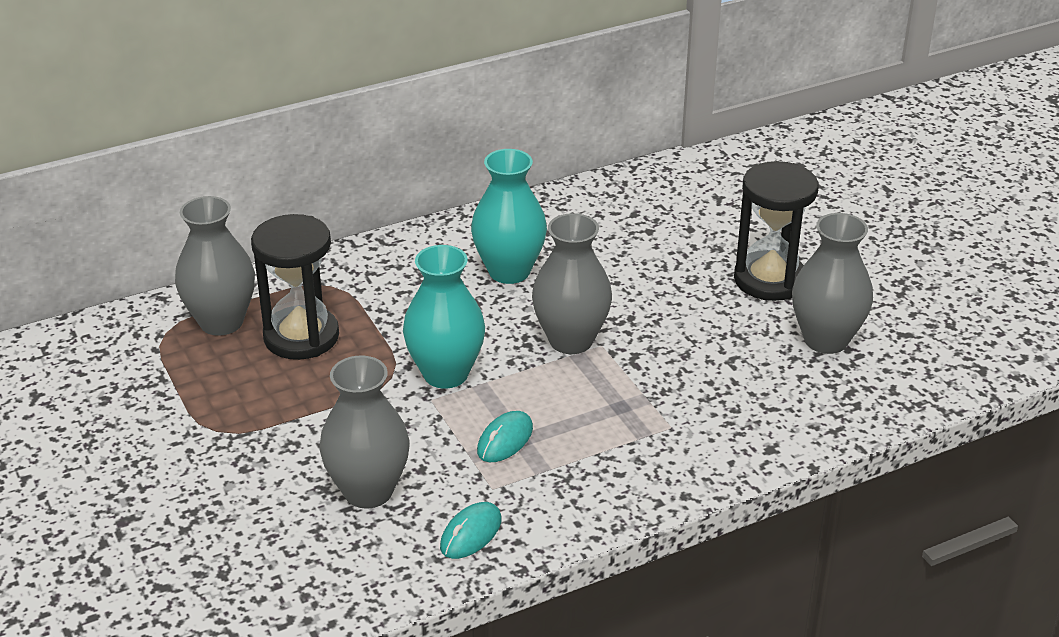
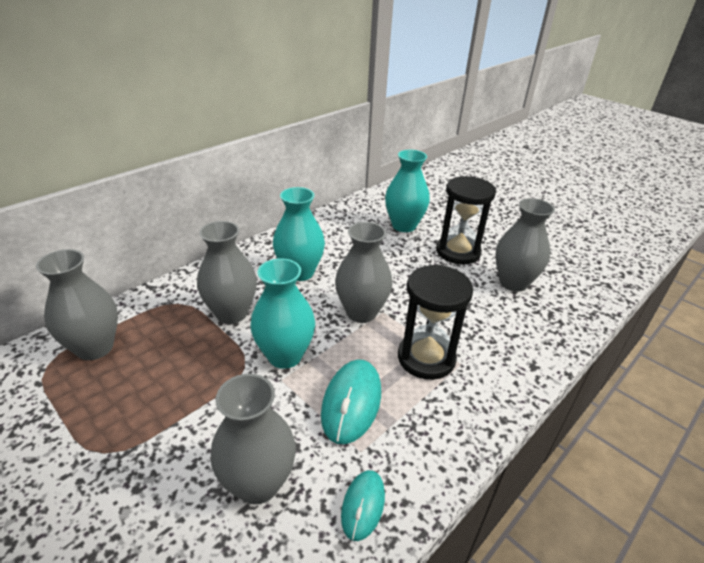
camera: 20 degrees left, 0 degrees up
(301, 336) = (164, 347): black hourglass -> black hourglass (426, 358)
(396, 310) = (231, 313): none -> grey vase
(505, 440) = (351, 403): turquoise mouse -> turquoise mouse, size x1.67
(707, 224) = (404, 226): none -> turquoise vase

